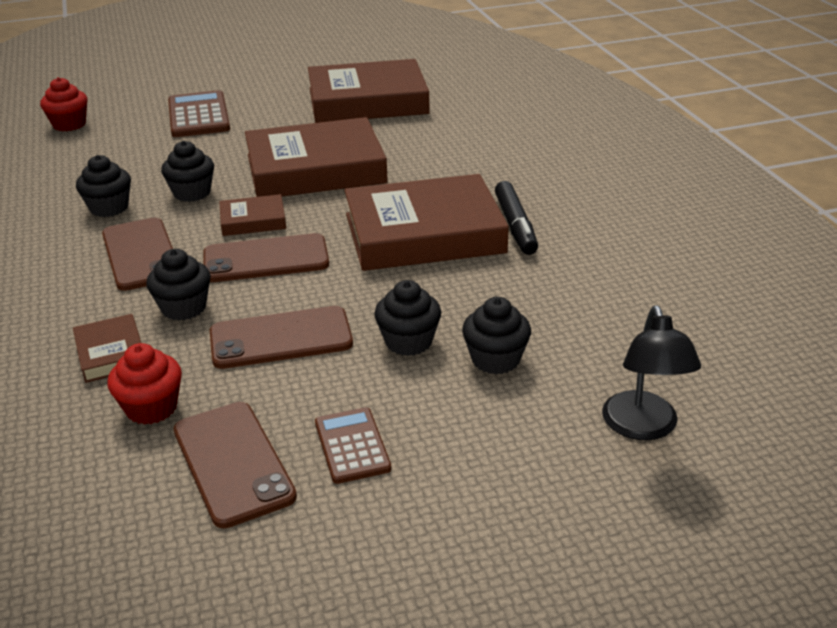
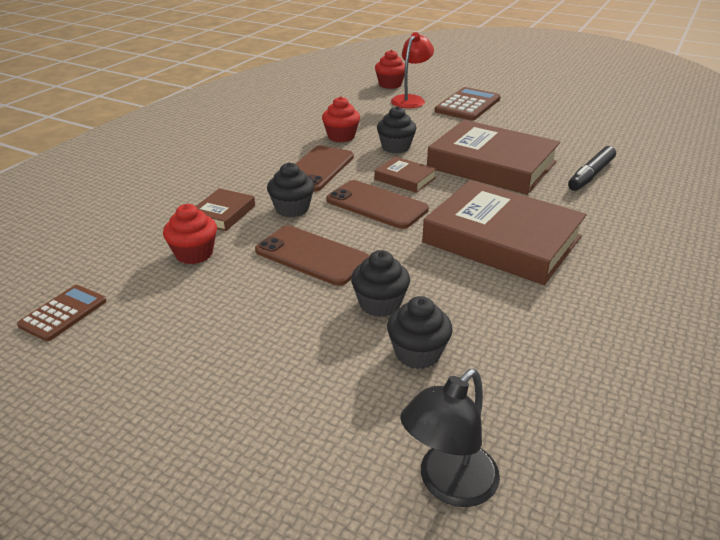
camera: 45 degrees right, 0 degrees up
(109, 208) = (341, 136): black cupcake -> red cupcake
(124, 133) = (411, 100): none -> red lamp
(233, 463) = (179, 310): brown phone -> none
(352, 446) = (246, 346): brown calculator -> brown calculator (63, 313)
(367, 101) = (596, 136): brown book -> none
(515, 226) = (582, 269): black marker -> black marker (590, 175)

